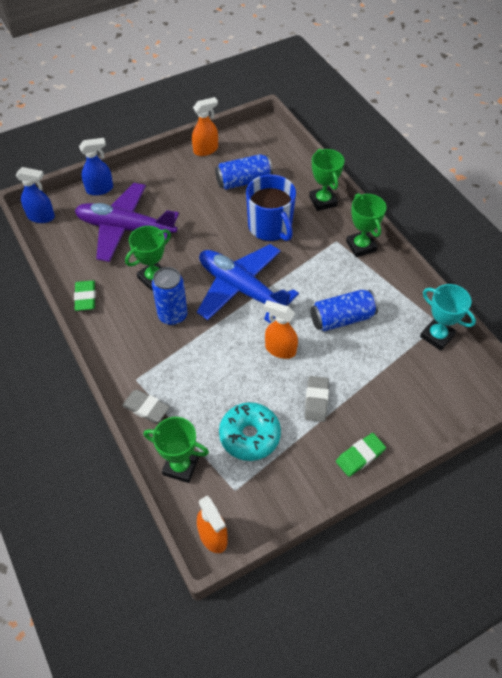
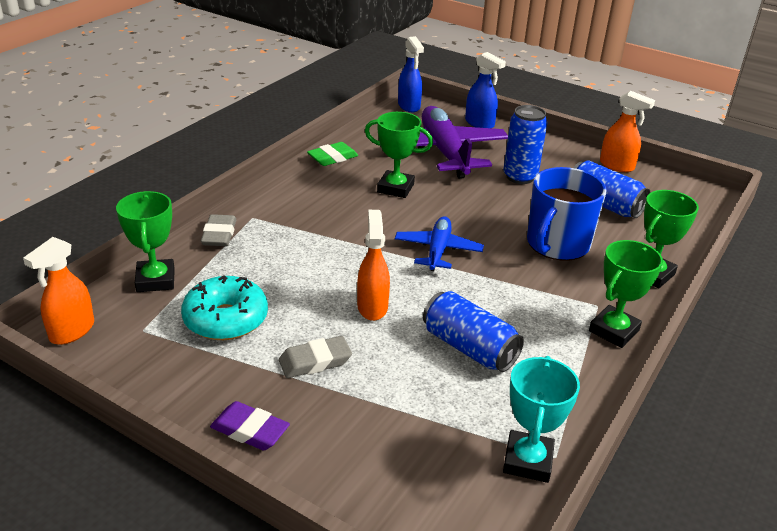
camera: 60 degrees right, 20 degrees down
(173, 315) = (356, 215): blue can -> blue can (520, 177)
(241, 289) = (438, 250): blue plane -> blue plane, size x0.57
(360, 456) = (250, 430): green eraser -> purple eraser

